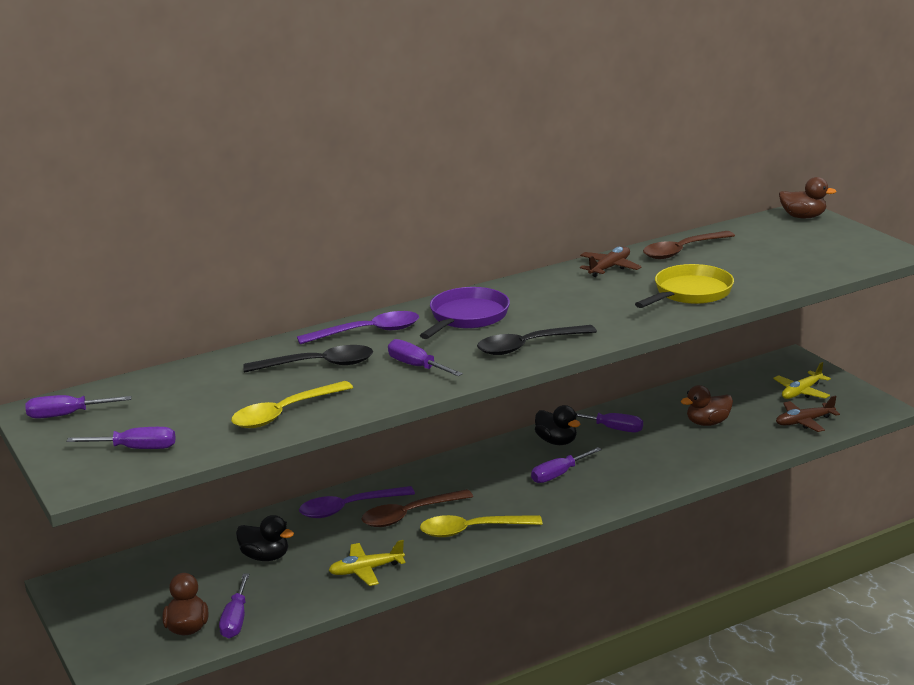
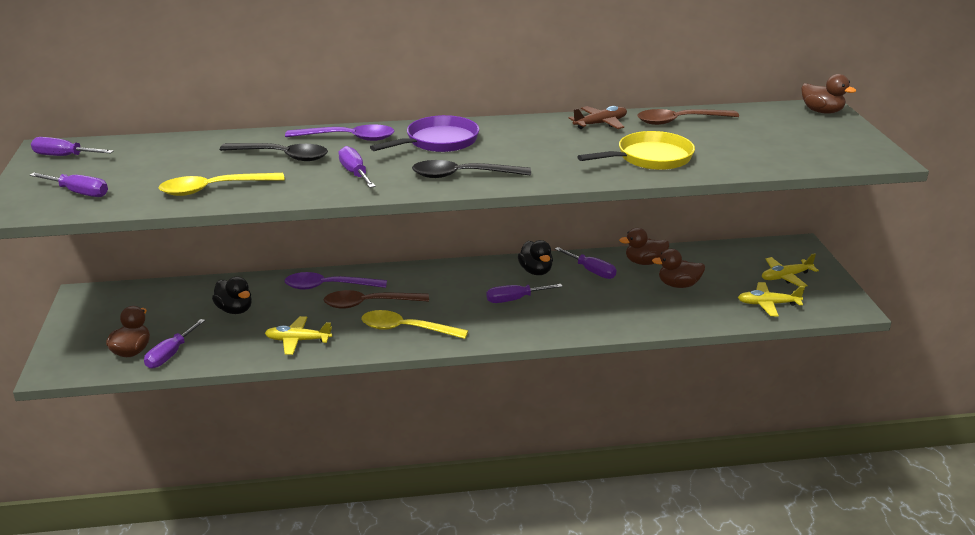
camera: 20 degrees right, 5 degrees up
(658, 408) = (644, 262): none -> brown duck
(804, 422) = (768, 304): brown plane -> yellow plane

